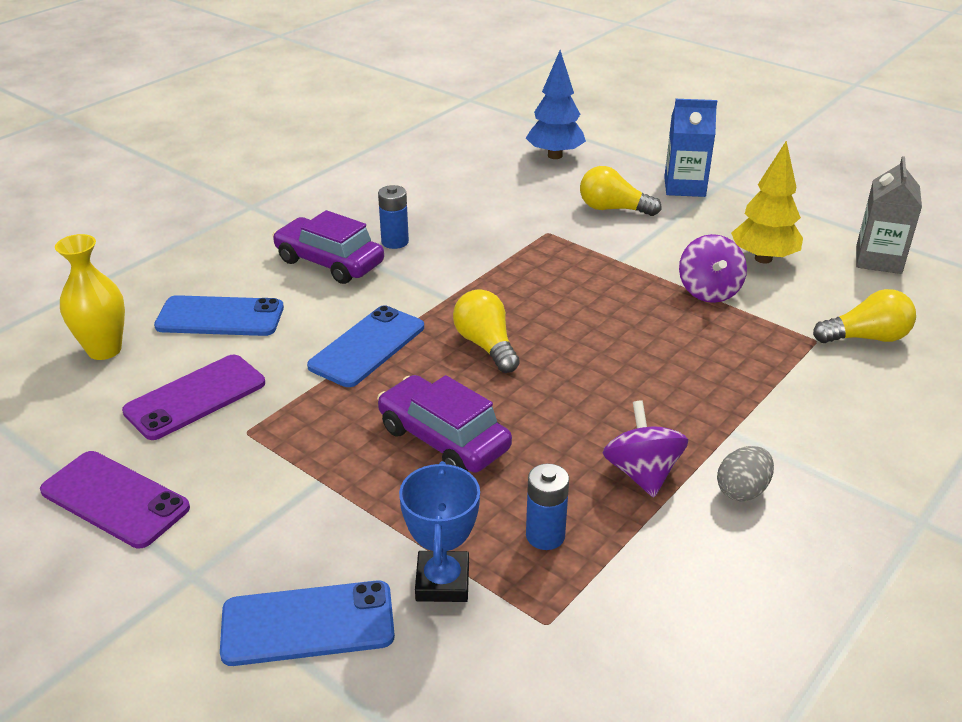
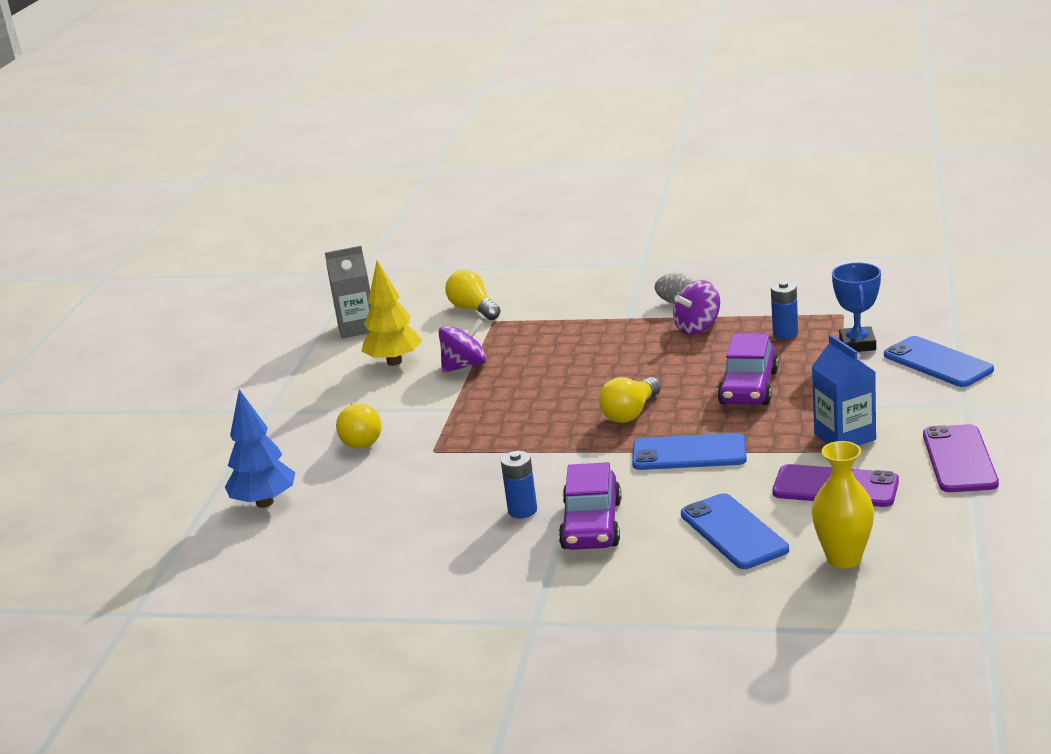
camera: 115 degrees left, 10 degrees down
(442, 582) = (857, 344): blue trophy -> blue trophy turned 60 degrees counterclockwise
(684, 187) = (288, 423): blue carton -> blue carton (845, 437)

